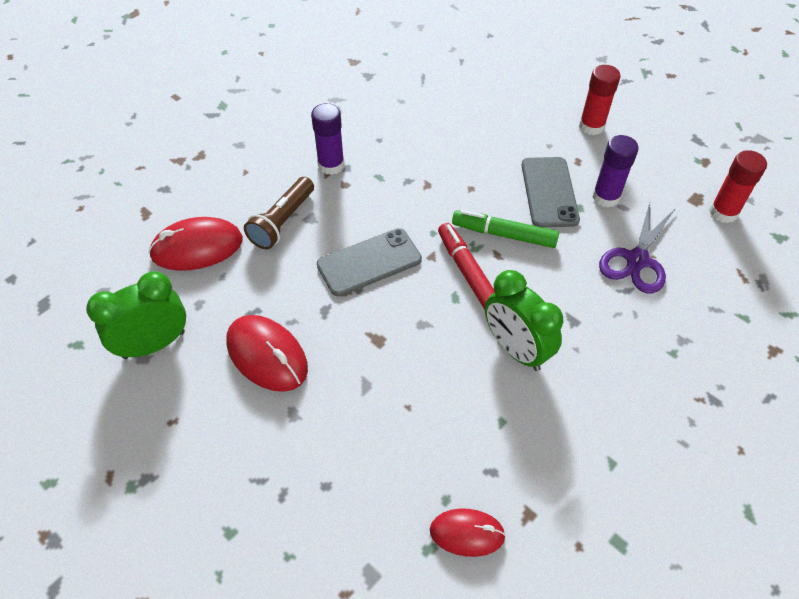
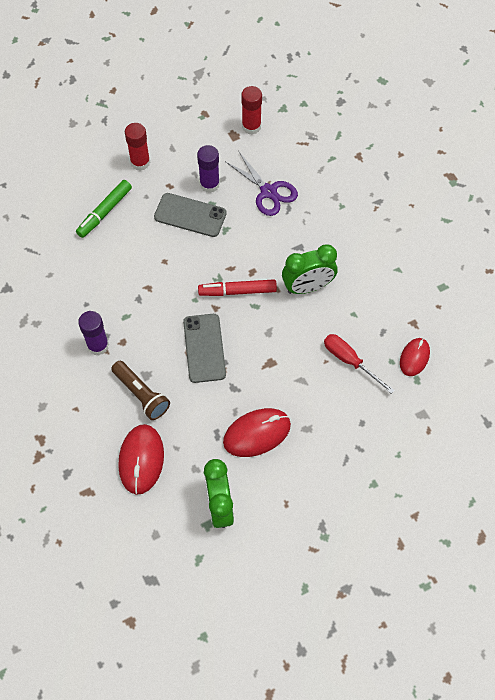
camera: 70 degrees left, 10 degrees up
(421, 439) = (350, 361): none -> red screwdriver
(504, 235) = (216, 257): green marker -> green marker (105, 212)

